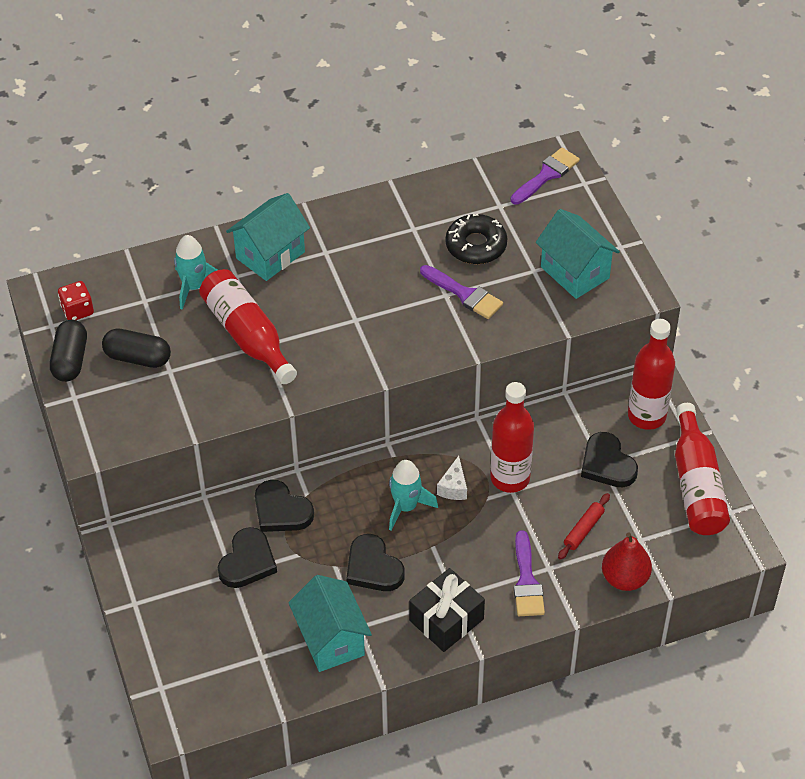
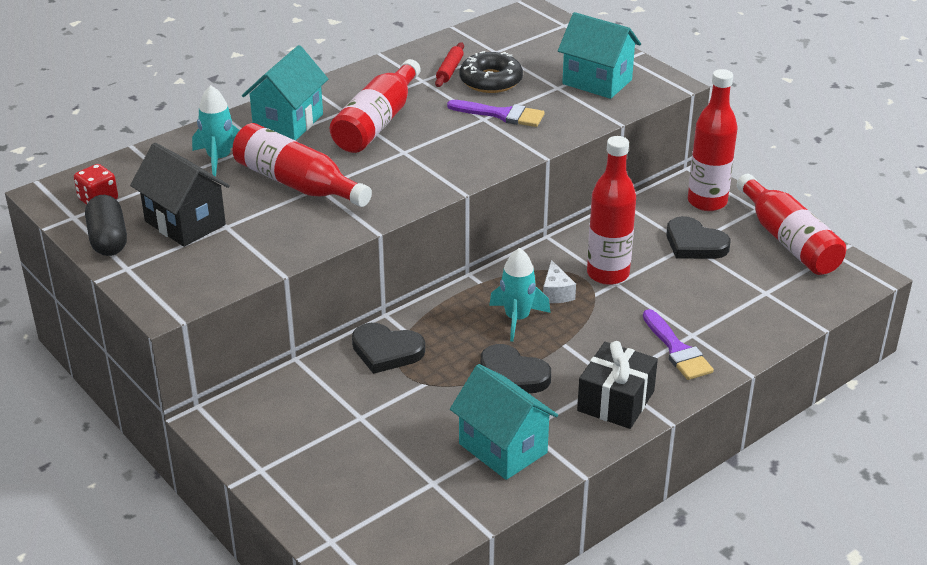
camera: 20 degrees left, 15 degrees down
(138, 358) = (185, 223): black capsule -> black house
(247, 561) = (372, 402): black heart -> none
(348, 275) = (377, 122): none -> red bottle
(546, 175) = (526, 25): purple brush -> none
(583, 530) = (706, 297): red rolling pin -> red rolling pin (450, 70)
(625, 578) = (772, 325): red pear -> none

